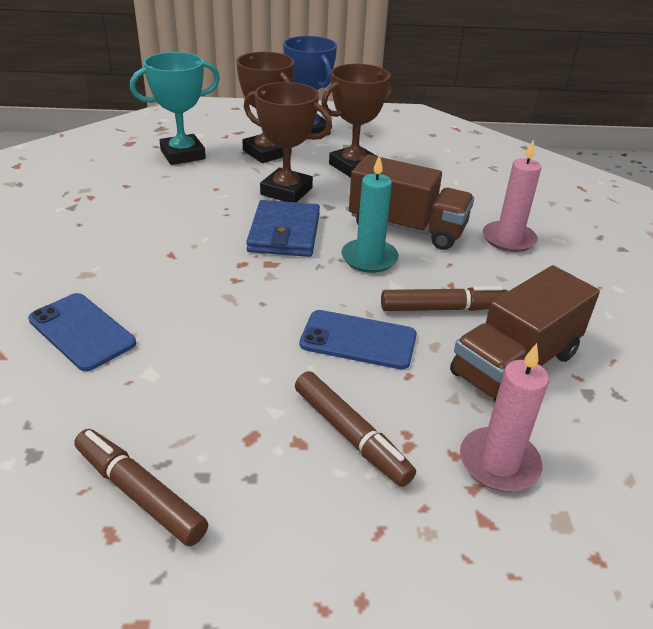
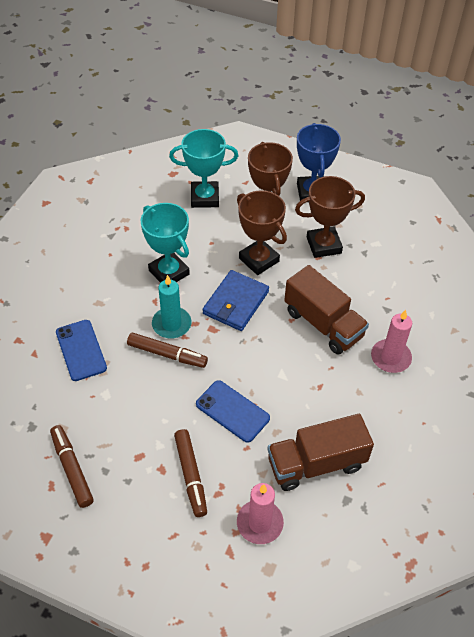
camera: 25 degrees right, 15 degrees up
(175, 224) = (169, 272): none -> turquoise trophy
(369, 258) = (279, 345): turquoise candle -> turquoise candle (171, 324)
(443, 308) = (301, 404): brown marker -> brown marker (167, 354)

